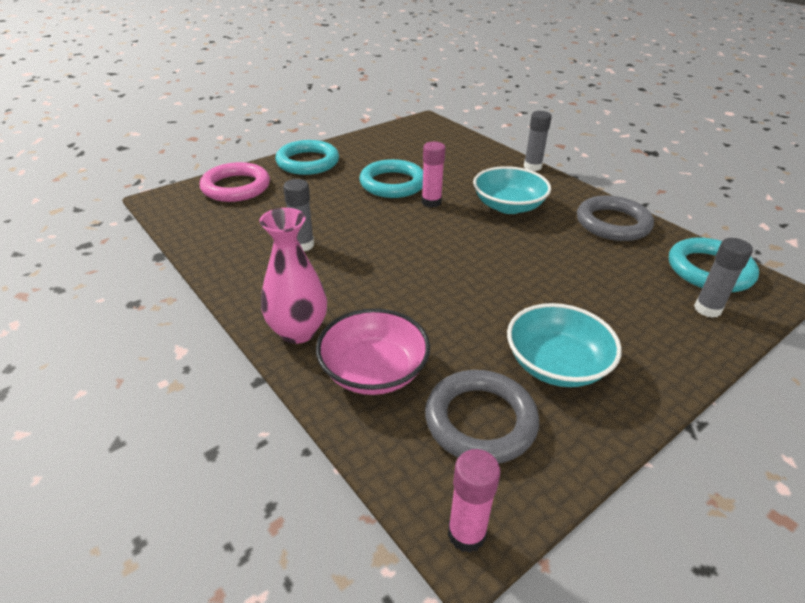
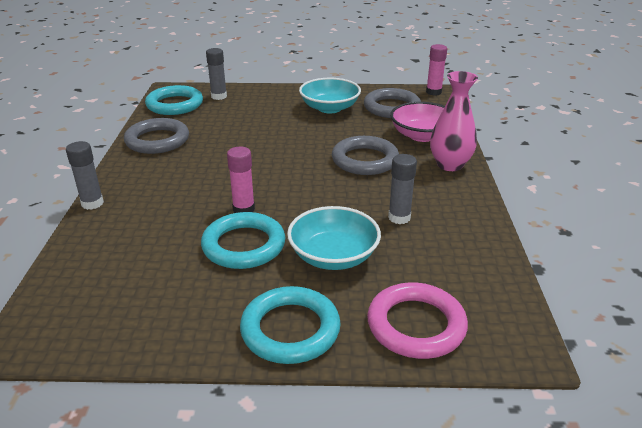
camera: 140 degrees left, 5 degrees down
(398, 292) = (365, 160): none -> grey ring
(508, 206) = (193, 179): turquoise bowl -> turquoise bowl (333, 256)

